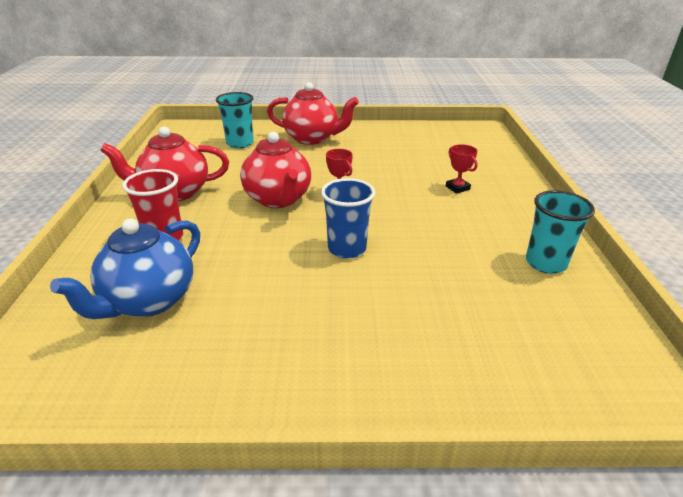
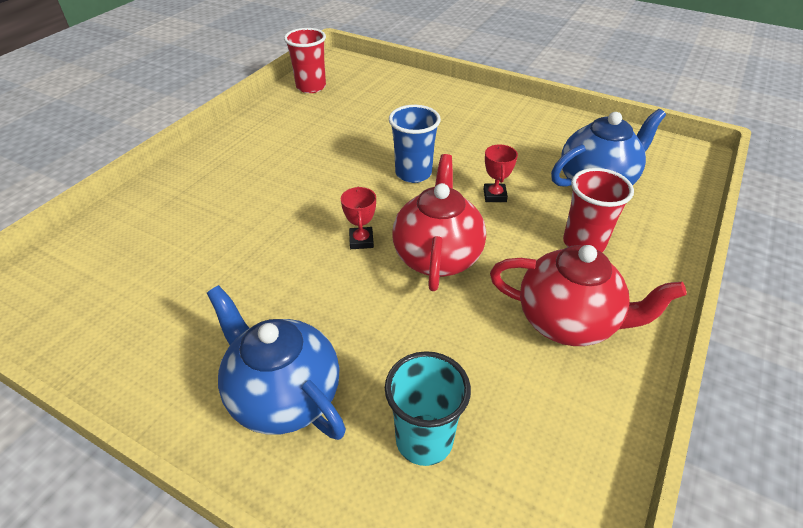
camera: 150 degrees left, 10 degrees up
(312, 138) = (284, 396): red teapot -> blue teapot
(457, 188) = (230, 200): red trophy -> red trophy (494, 195)
(545, 263) = (282, 117): turquoise cup -> none
(594, 319) = (311, 87): none -> red cup

